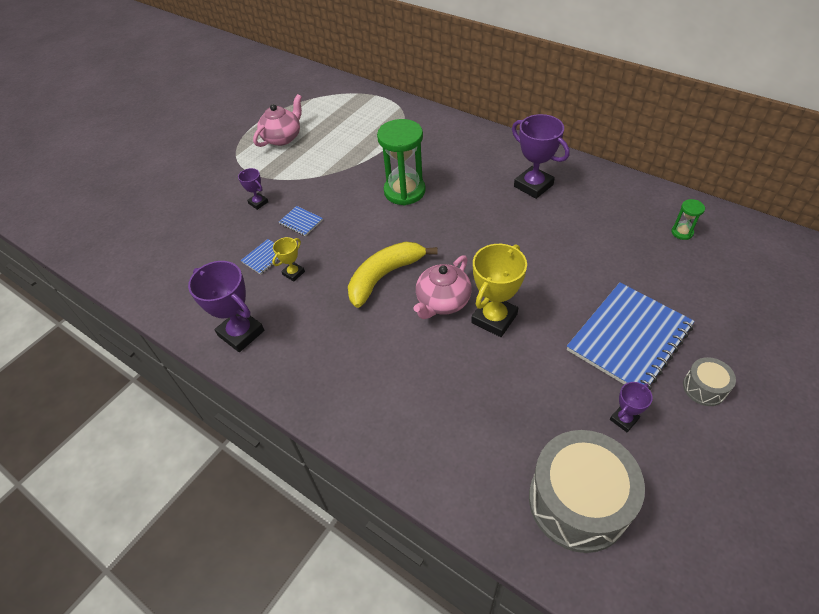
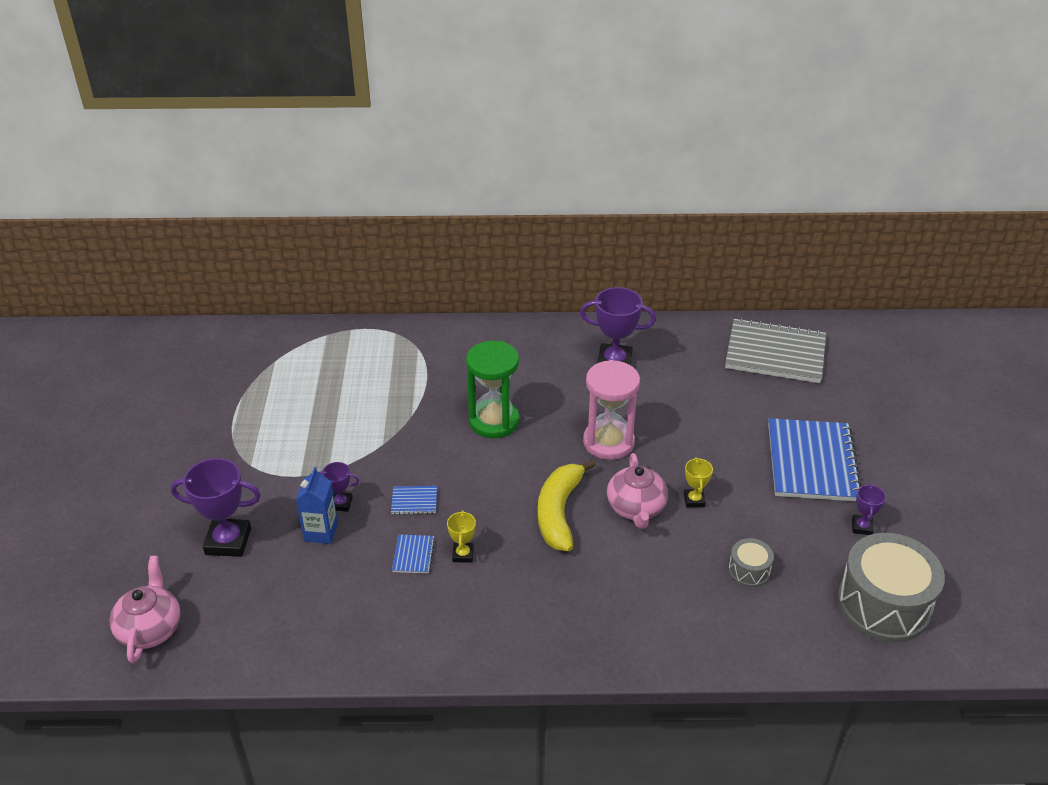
camera: 40 degrees left, 10 degrees down
(229, 215) = (321, 532): none -> blue carton
(241, 333) = (471, 637): purple trophy -> purple trophy (228, 541)
(282, 137) = (289, 420): pink teapot -> pink teapot (150, 628)
(471, 242) = (608, 442): none -> pink hourglass
(494, 318) = (694, 500): yellow trophy -> yellow trophy, size x0.52
(682, 232) = (775, 353): green hourglass -> grey notebook
(704, 388) = (894, 473): grey drum -> grey drum (749, 571)

